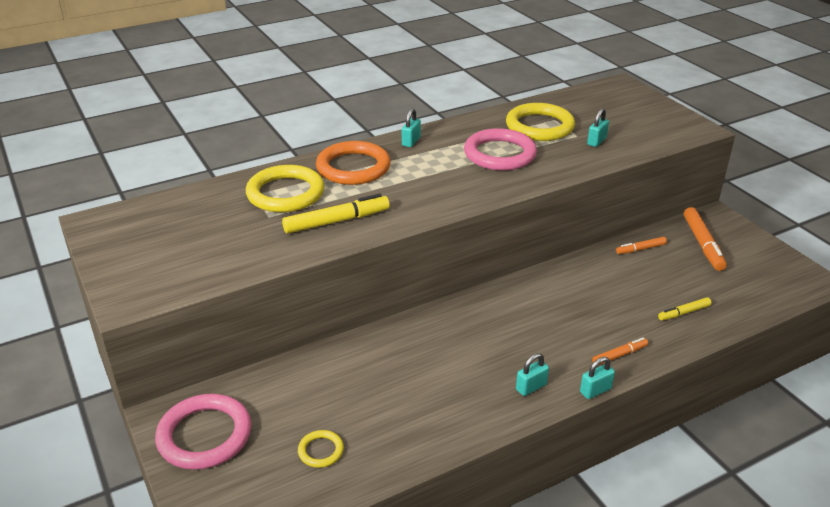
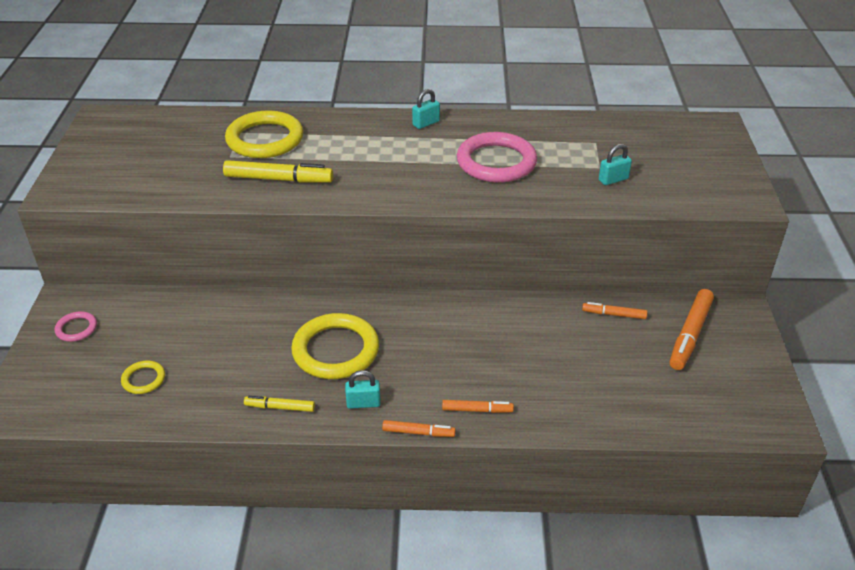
camera: 30 degrees right, 5 degrees up
(204, 435) = (76, 328): pink ring -> pink ring, size x0.48
(353, 167) = (346, 133): orange ring -> none
(539, 126) = (570, 145): yellow ring -> yellow ring (335, 350)
(595, 390) = (418, 432): turquoise padlock -> orange marker
(684, 312) = (589, 396): yellow marker -> yellow marker (280, 407)

